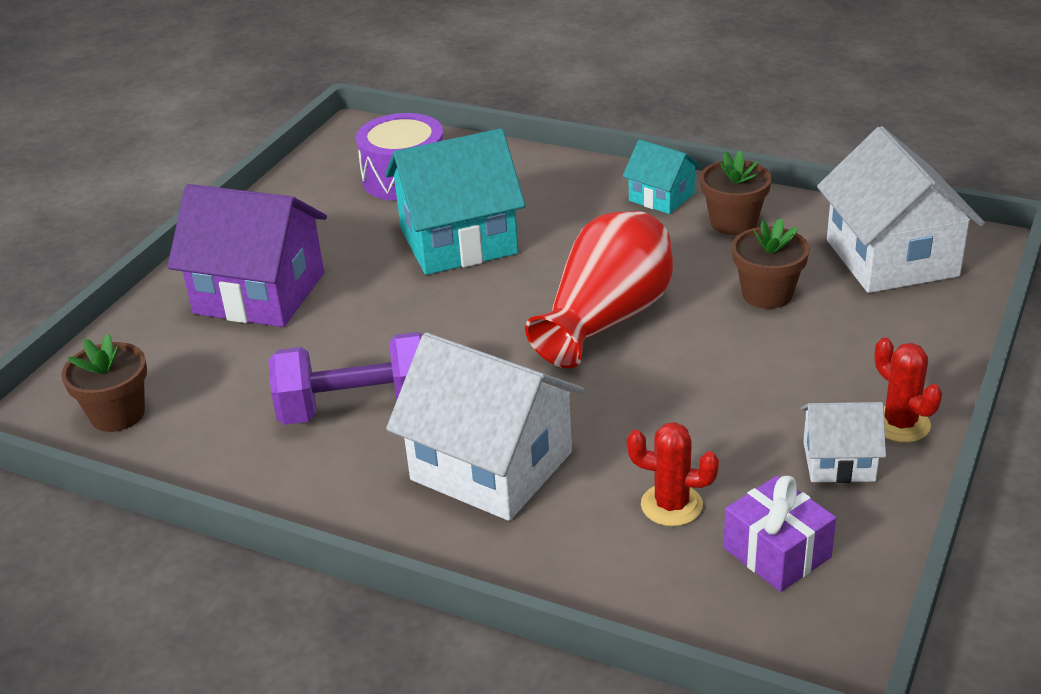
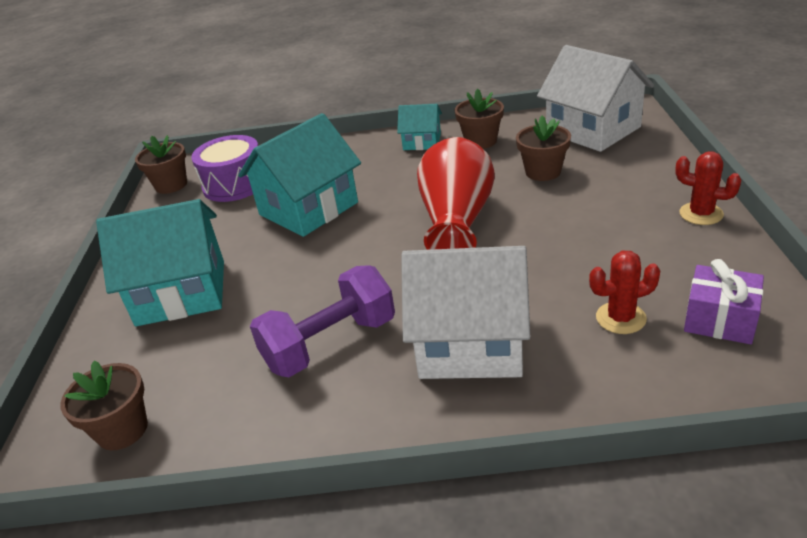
camera: 25 degrees left, 0 degrees up
(259, 293) = (181, 292): purple house -> turquoise house
(337, 154) = (171, 185): none -> brown flower pot
(838, 461) = (691, 248): white house -> none

